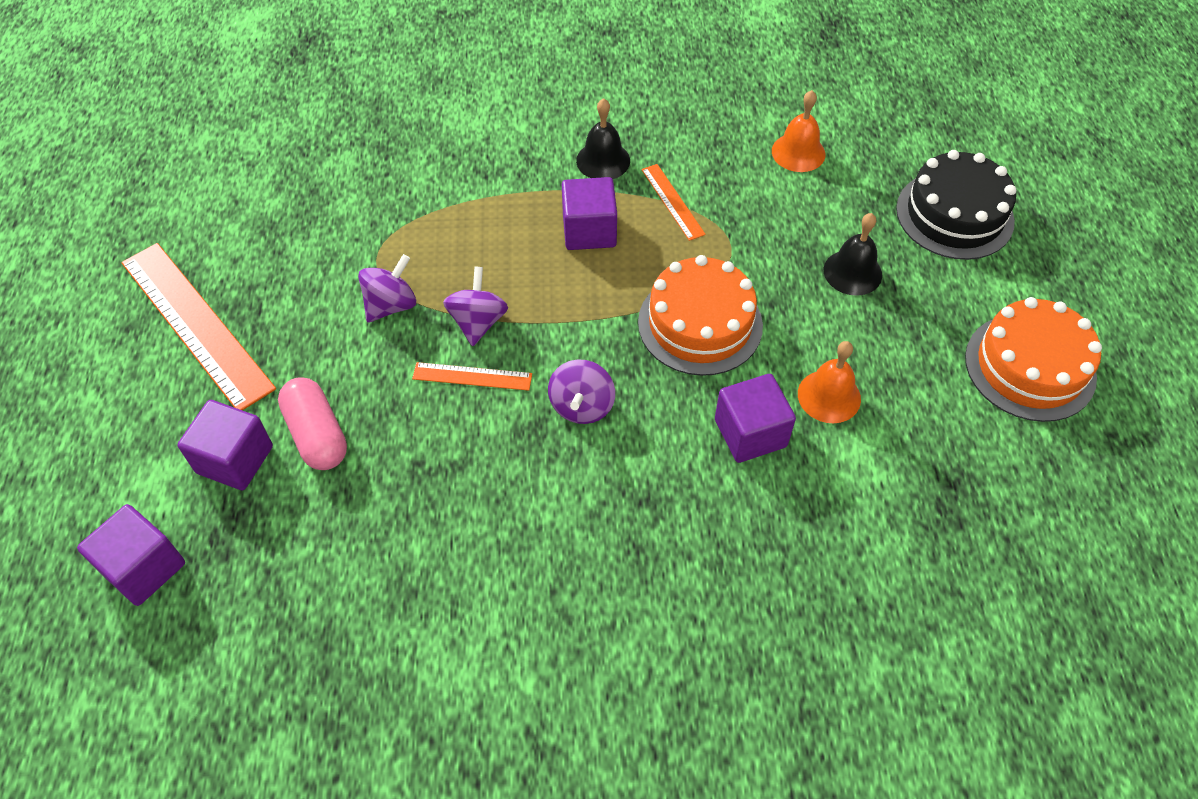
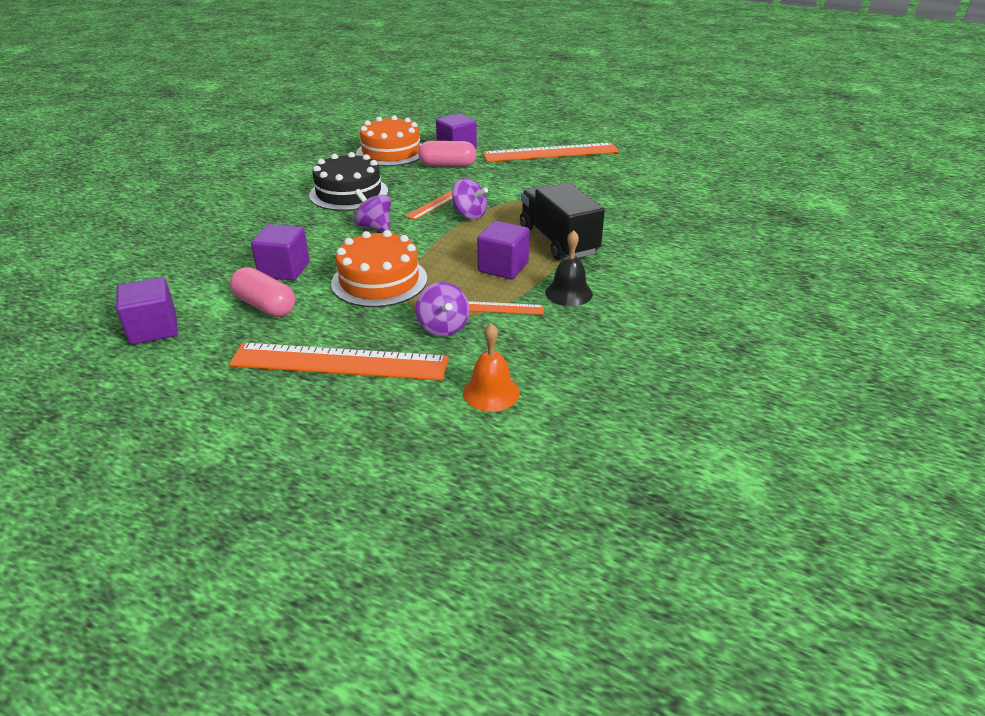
camera: 120 degrees right, 20 degrees down
(144, 568) = (425, 128): purple cube -> purple cube (153, 329)
(391, 305) = (510, 196): purple spinning top -> purple spinning top (443, 327)
(494, 208) = (558, 241): none -> black truck
(829, 396) = (265, 306): orange bell -> pink capsule
(852, 272) = (339, 361): black bell -> orange ruler
(954, 215) = (324, 453): black cake -> black cake (349, 193)
(1030, 367) = (151, 407): orange cake -> orange cake (391, 152)

